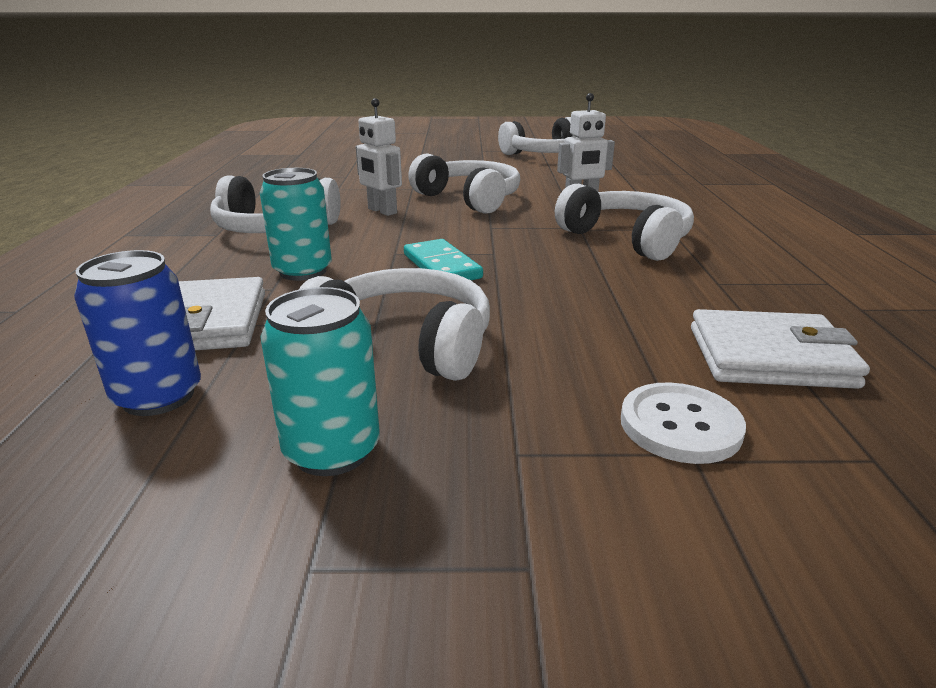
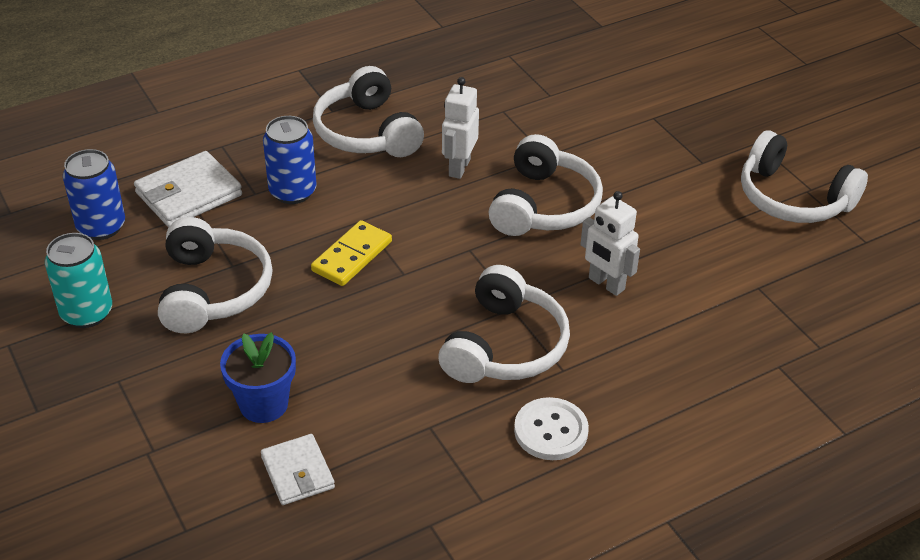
camera: 60 degrees right, 15 degrees up
(303, 271) = (292, 192): turquoise can -> blue can
(442, 266) = (352, 256): turquoise domino -> yellow domino
(640, 353) = (263, 404): none -> blue flower pot
(680, 425) = (179, 440): white button -> white button (551, 431)
(769, 357) = (298, 472): white wallet -> white wallet, size x0.65

